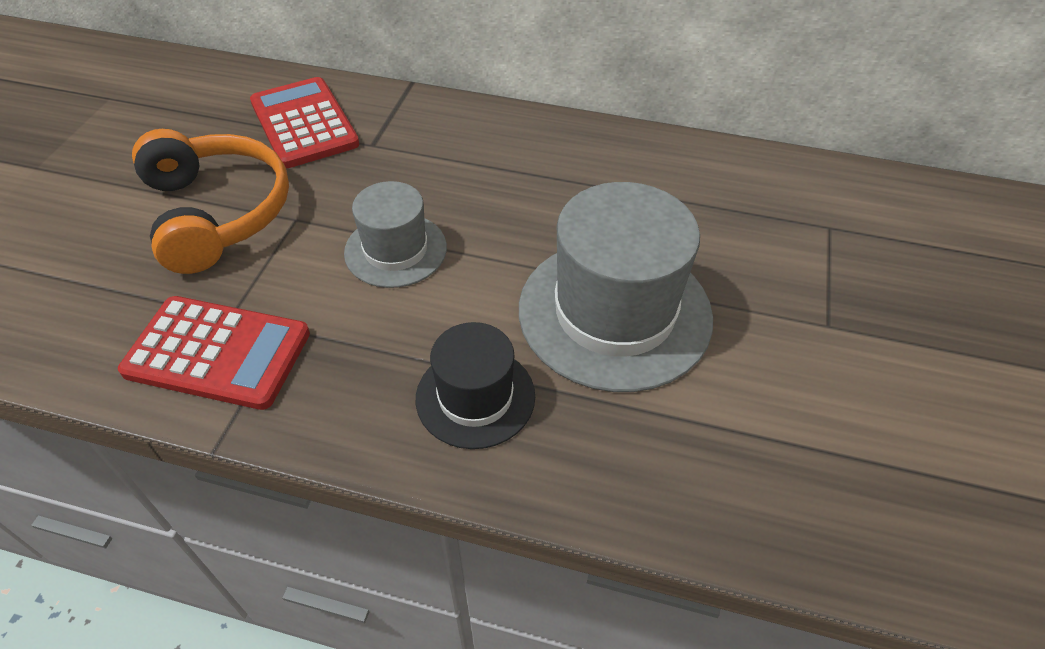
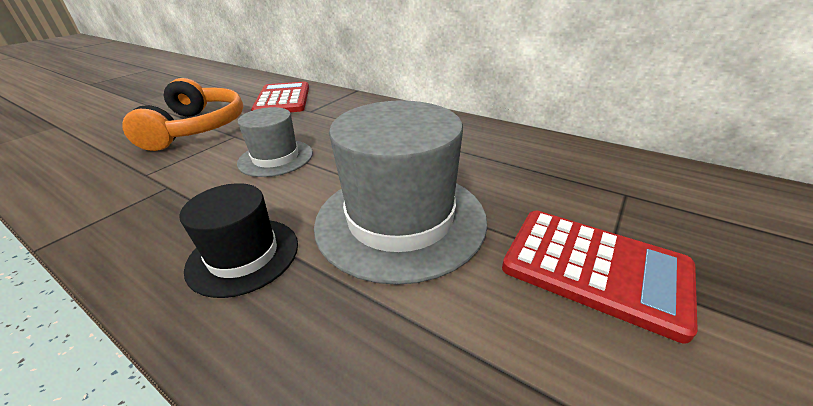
camera: 20 degrees right, 15 degrees down
(218, 353) = (114, 192): red calculator -> red calculator (594, 268)

